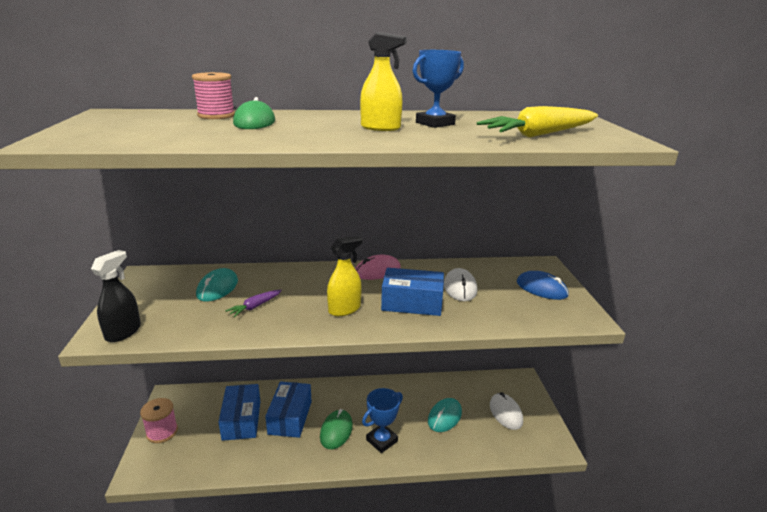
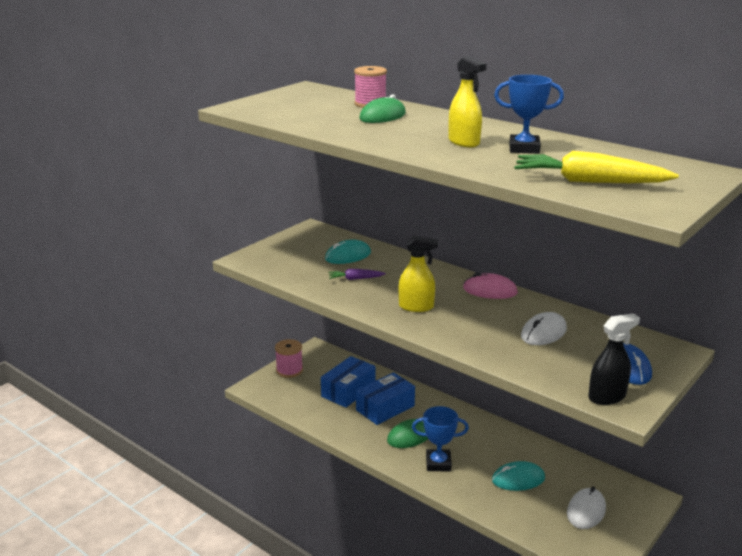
camera: 45 degrees right, 0 degrees up
(123, 332) = (258, 262): black spray bottle -> black spray bottle (607, 397)
(412, 303) = (478, 325): blue box -> none

